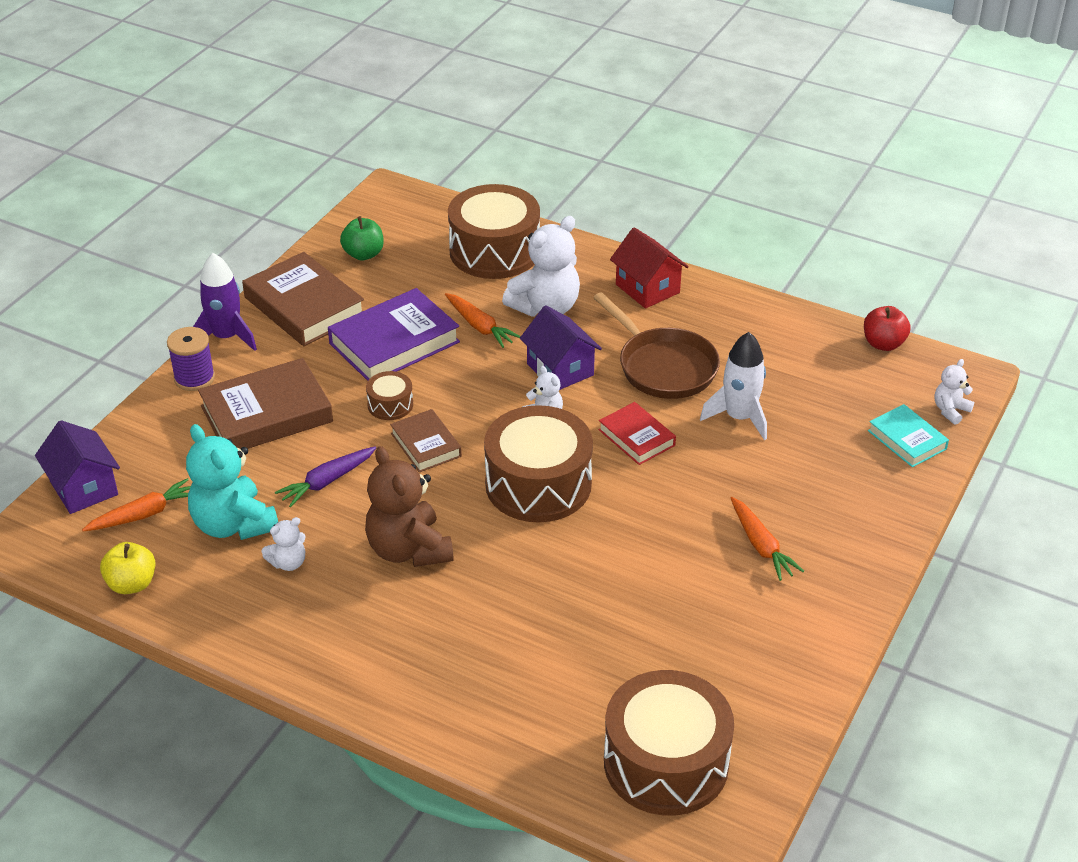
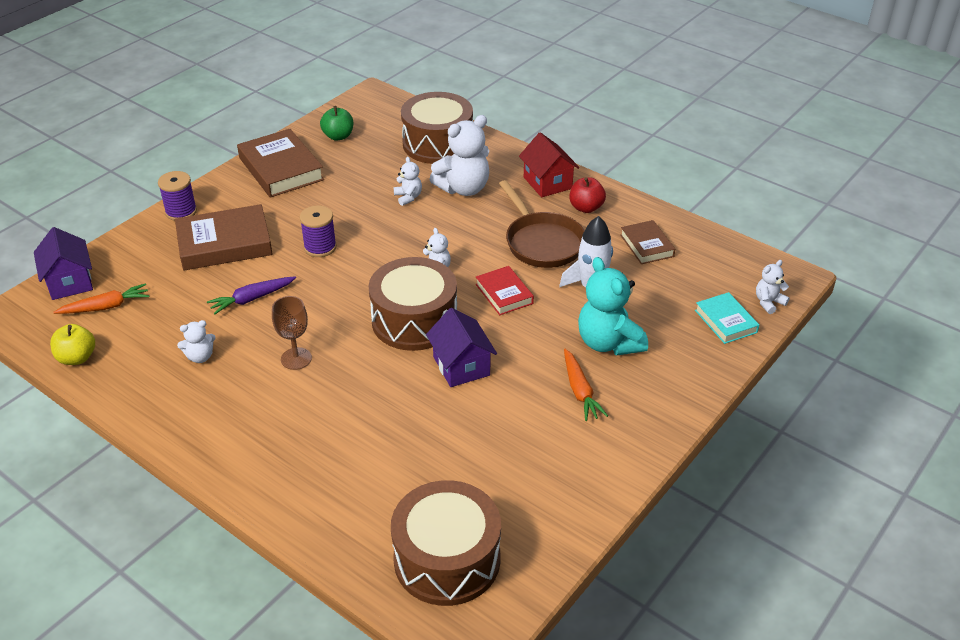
camera: 10 degrees right, 0 degrees up
(226, 337) = (215, 185): purple rocket -> none
(233, 524) = (169, 322): turquoise teddy bear -> turquoise teddy bear (608, 343)
(390, 405) = (320, 247): brown drum -> purple spool
(394, 343) = (339, 202): purple book -> none
(408, 550) = (296, 358): brown teddy bear -> brown goblet
(426, 445) = (337, 280): brown book -> brown book (647, 245)
(480, 326) = (408, 197): orange carrot -> white teddy bear
(560, 369) = (460, 236): purple house -> purple house (461, 366)
(883, 344) = (726, 244): red apple -> red apple (586, 208)

